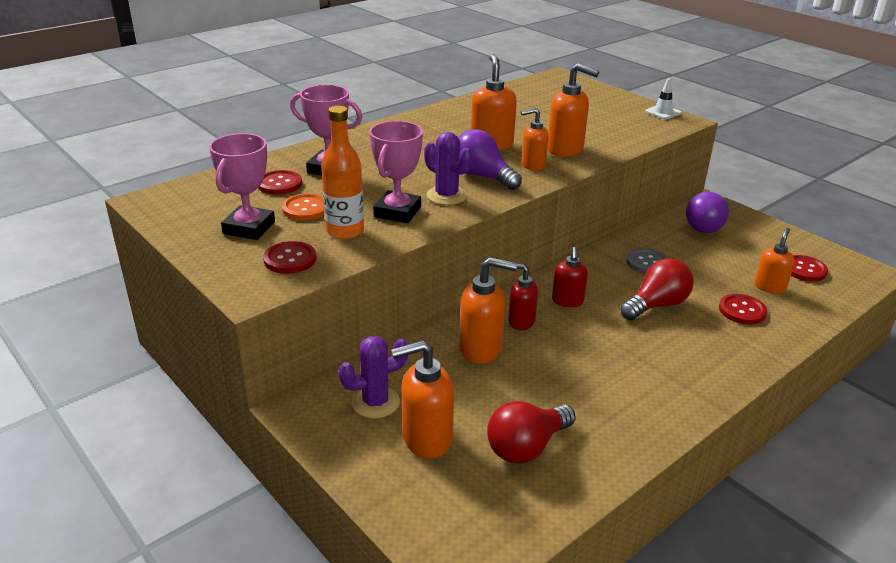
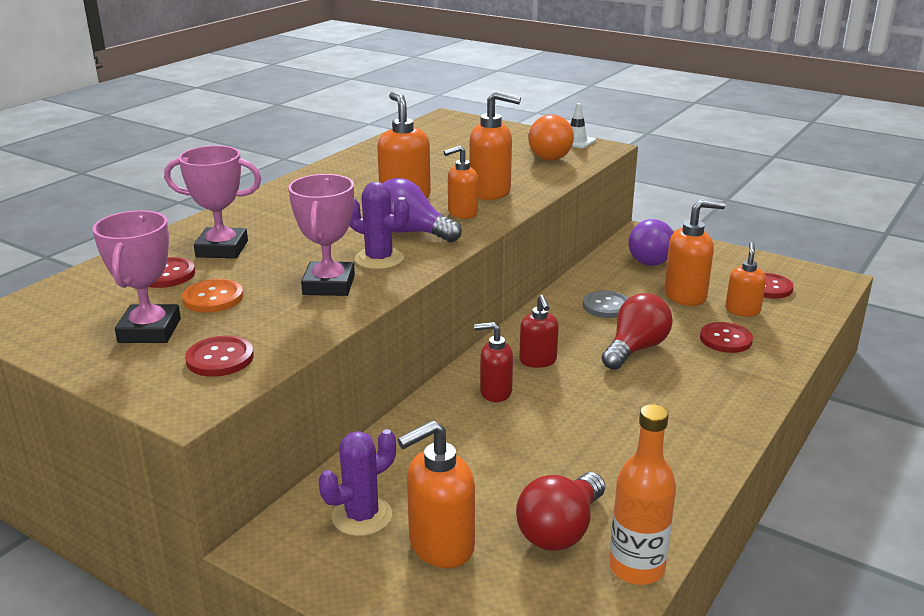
camera: 15 degrees left, 5 degrees down
(345, 231) = (274, 316): orange bottle -> orange bottle (636, 568)
(481, 349) = (462, 431): orange soap dispenser -> orange soap dispenser (686, 295)
(630, 122) = (546, 155): none -> orange light bulb

